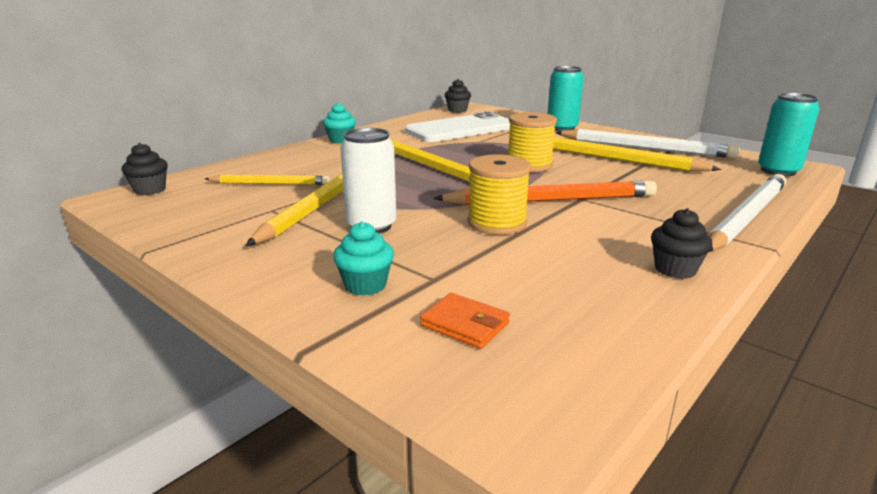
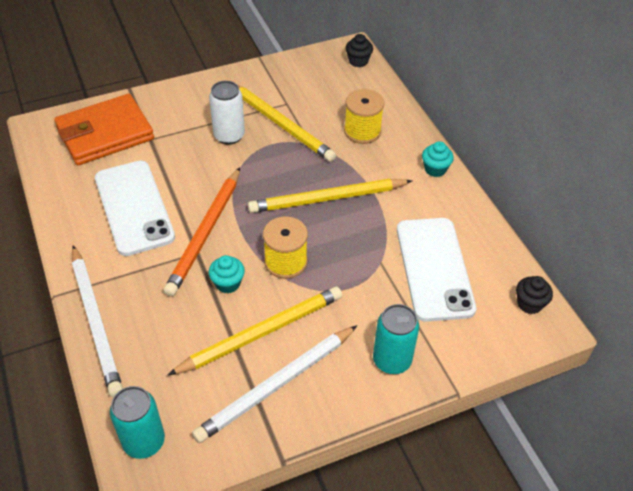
camera: 115 degrees right, 25 degrees up
(270, 183) = (337, 110): yellow pencil -> none
(365, 285) = (163, 115): turquoise cupcake -> turquoise cupcake (228, 283)
(465, 324) = (105, 134): orange wallet -> orange wallet, size x2.47
(497, 223) = (191, 188): yellow spool -> yellow spool (362, 131)
(579, 246) = (134, 207): none -> white phone
(675, 269) = (78, 230): black cupcake -> none

